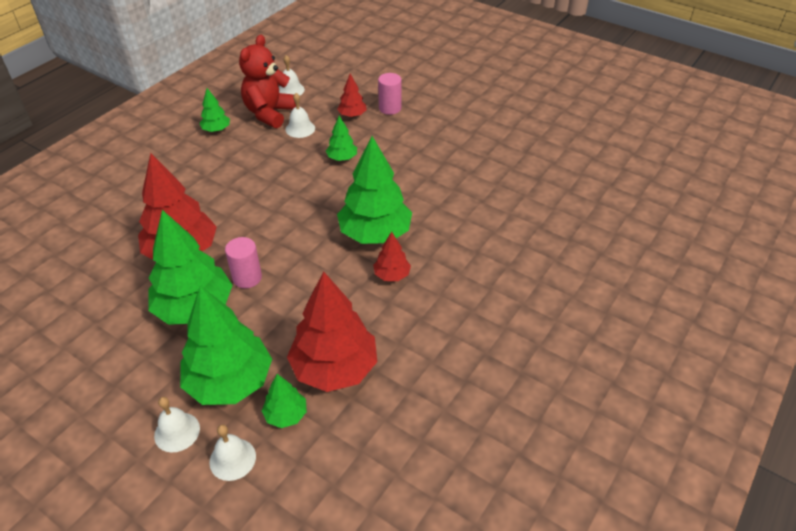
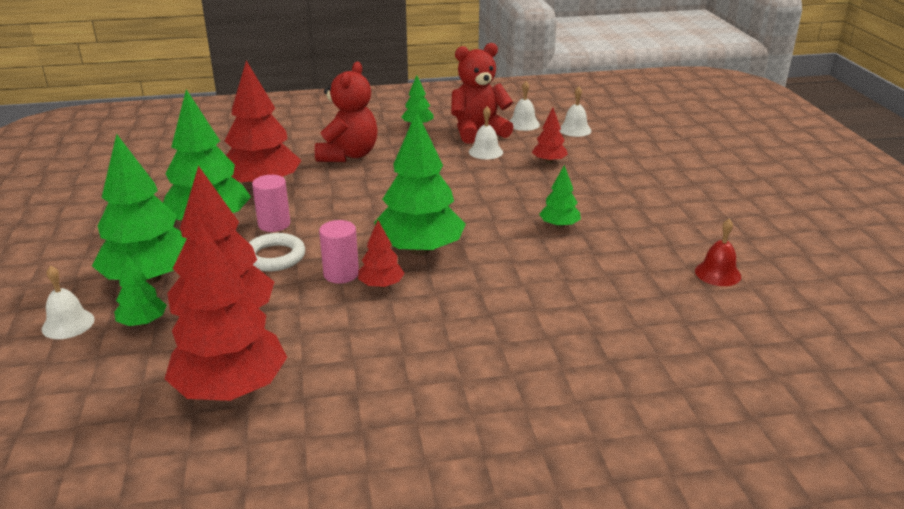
camera: 45 degrees right, 15 degrees down
(177, 432) = (71, 285): white bell -> white bell (575, 130)
(205, 186) = (348, 155): none -> red teddy bear
(291, 302) = (274, 257): none -> white ring
(342, 158) = (486, 186): green tree -> green tree (559, 226)
(390, 108) = (595, 171): pink cylinder -> pink cylinder (341, 274)
(418, 408) = (231, 388): none -> red tree
(544, 148) = (717, 273): none -> red bell

